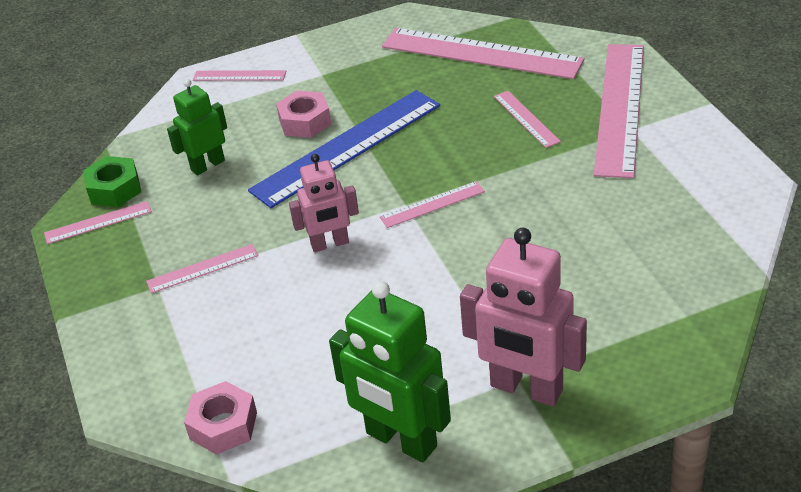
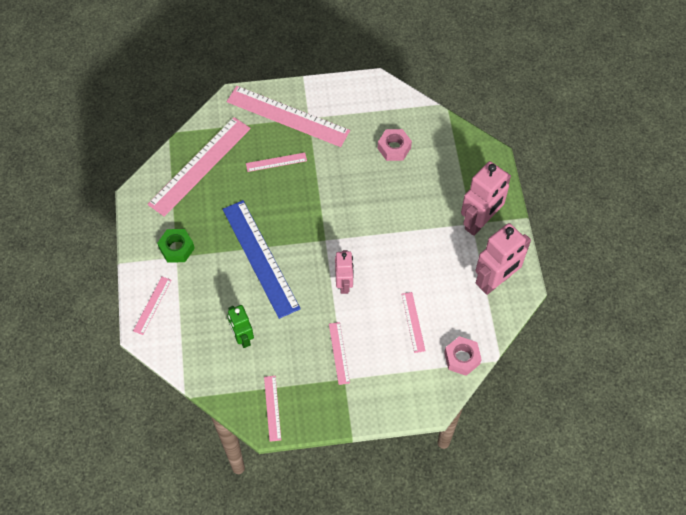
camera: 80 degrees left, 20 degrees up
(115, 189) = (243, 395): green nut -> green nut (177, 248)
(305, 122) = (223, 275): pink nut -> pink nut (394, 148)
(401, 440) = (495, 281): green robot -> pink robot
(432, 204) = (331, 227): pink ruler -> pink ruler (413, 322)

